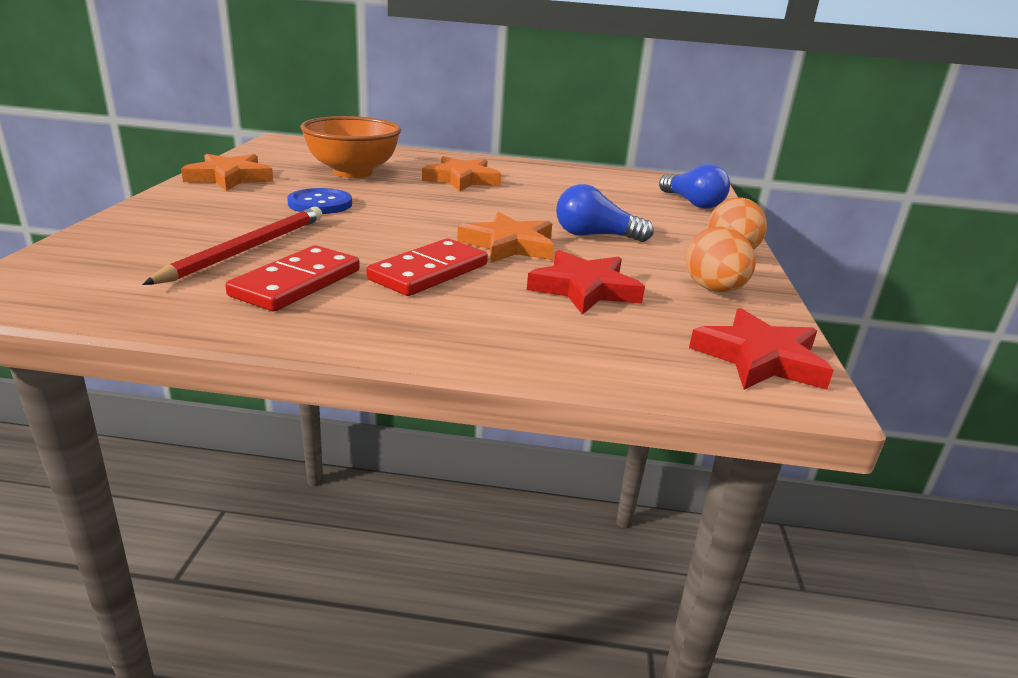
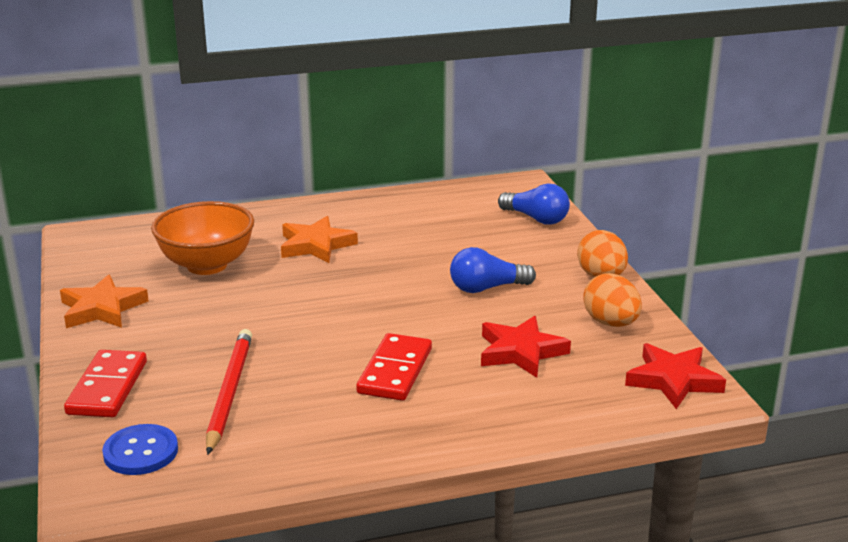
camera: 20 degrees left, 0 degrees up
(296, 283) = (309, 414): red domino -> red domino (107, 388)
(320, 204) = (226, 319): blue button -> blue button (141, 452)
(509, 245) = (429, 321): orange star -> none

